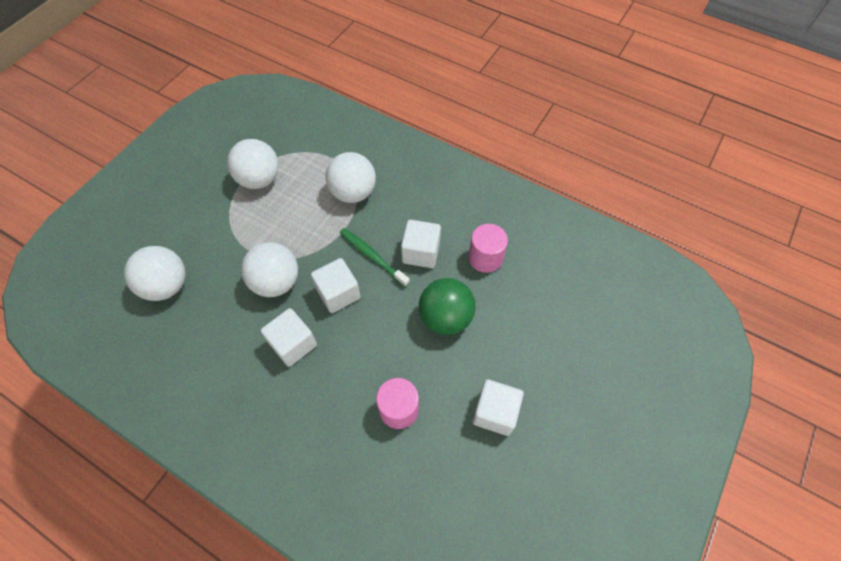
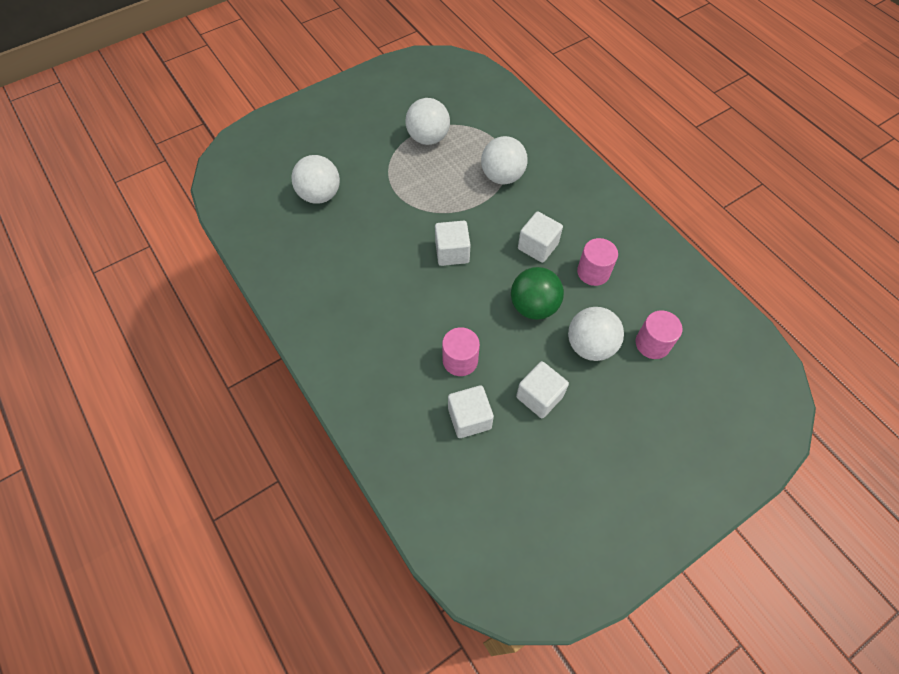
camera: 25 degrees right, 0 degrees up
(276, 282) = (406, 224): white ball -> white ball (590, 346)
(293, 344) = (398, 277): white cube -> white cube (469, 418)
(372, 256) = (494, 234): green toothbrush -> none
(572, 308) = (652, 343): none -> pink cylinder

